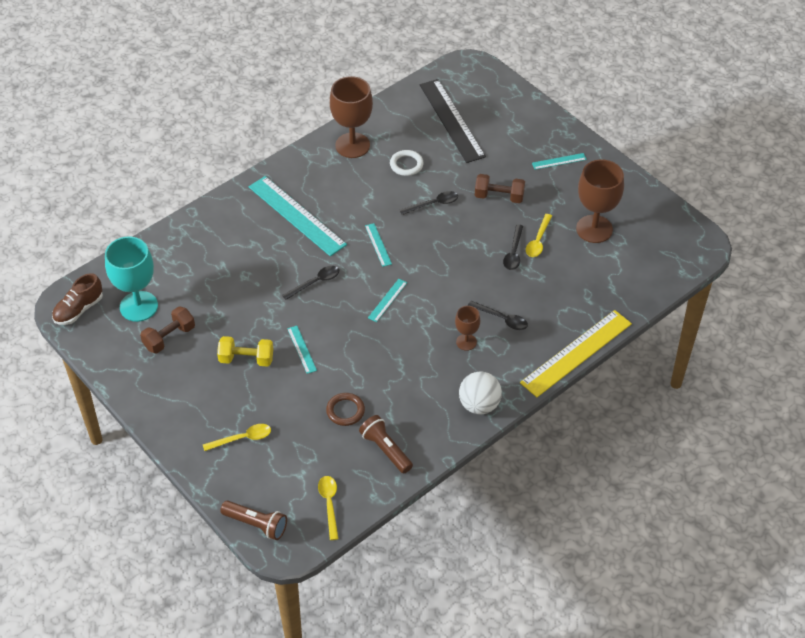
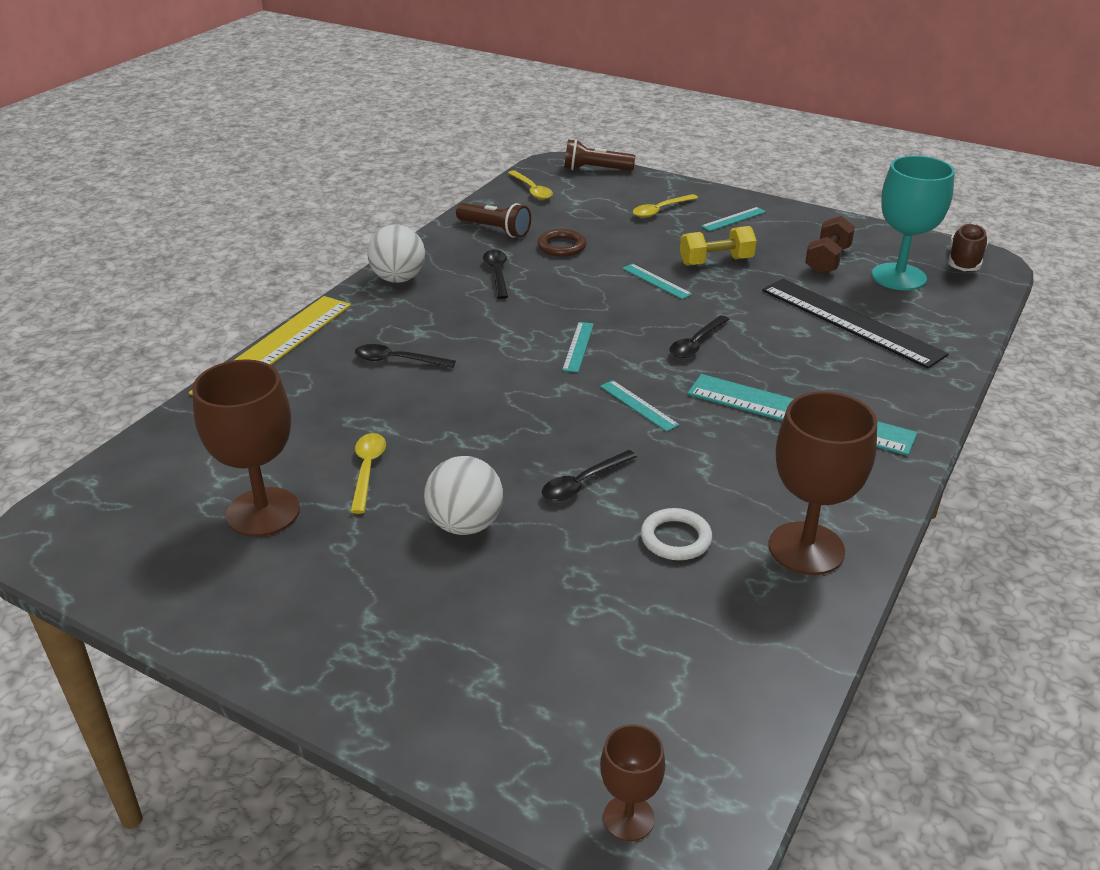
camera: 160 degrees right, 15 degrees down
(452, 120) = (639, 661): black ruler -> black ruler (850, 322)
(466, 342) = (440, 328): brown goblet -> brown goblet (628, 818)
(499, 196) = (465, 525): brown dumbbell -> white ball
(513, 252) = (406, 443): black spoon -> black spoon (497, 274)
(559, 161) = (359, 627): turquoise ruler -> turquoise ruler (733, 219)

